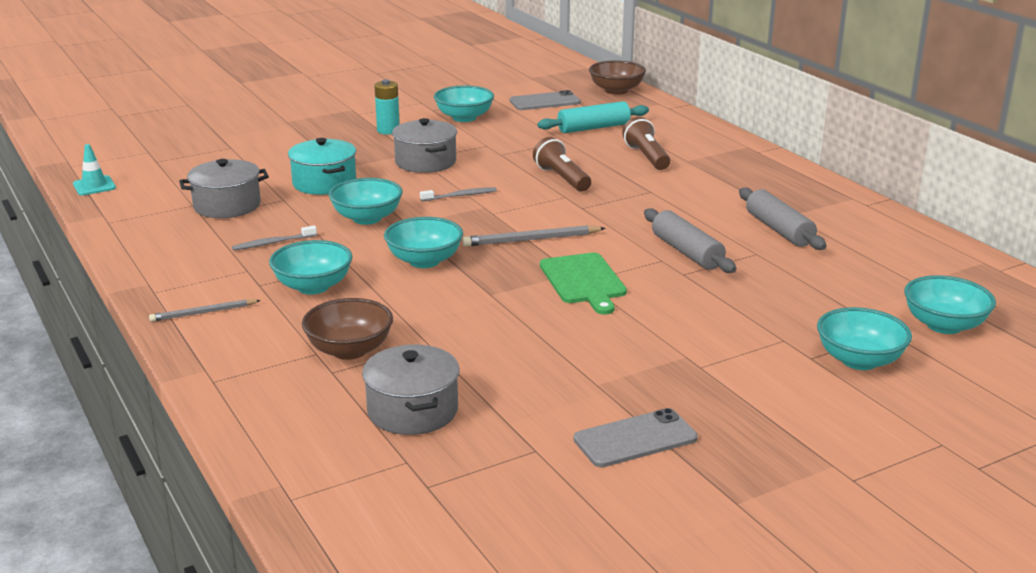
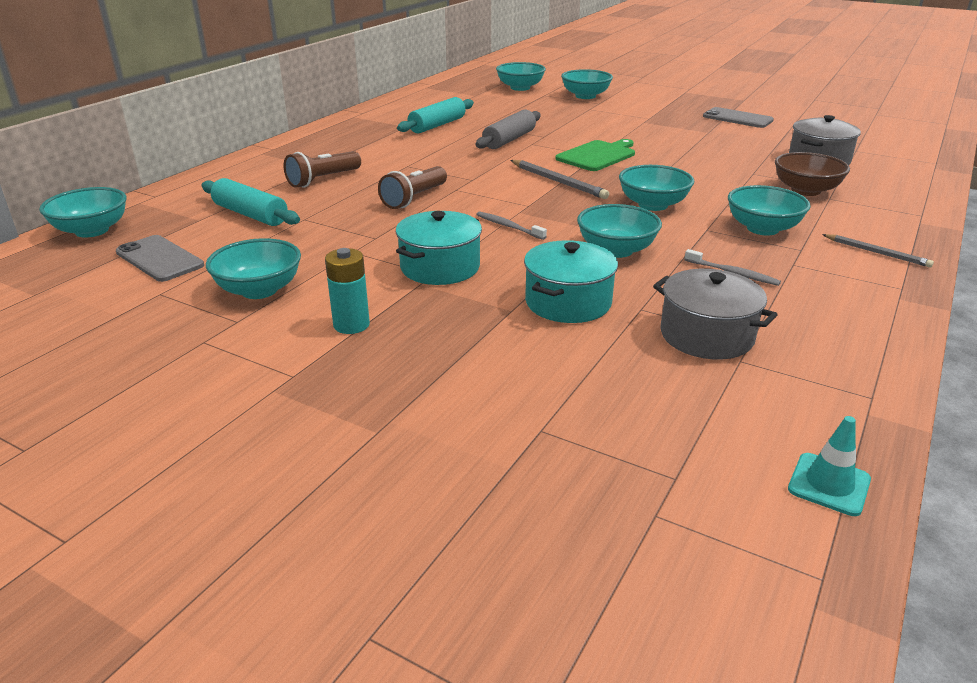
camera: 120 degrees left, 5 degrees up
(425, 162) = (440, 267): grey pot -> turquoise pot
(616, 90) = (92, 230): brown bowl -> turquoise bowl
(779, 230) = (437, 125): grey rolling pin -> turquoise rolling pin

